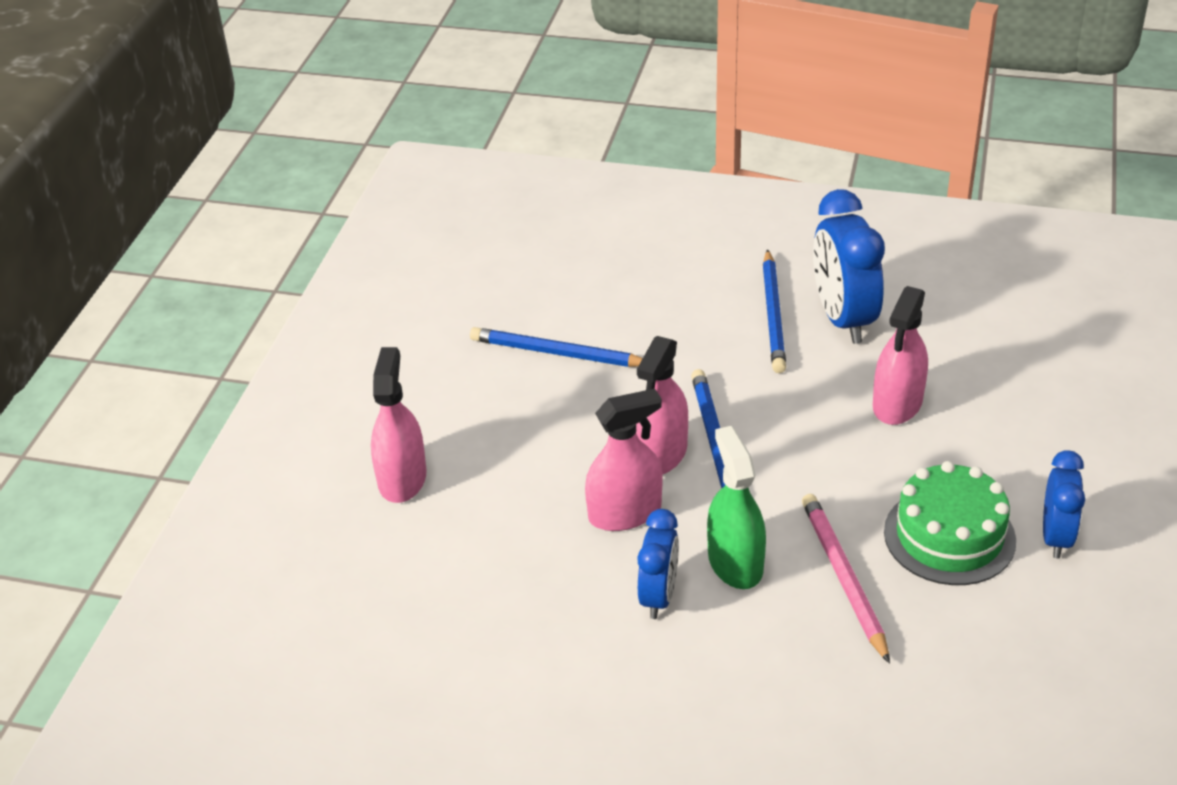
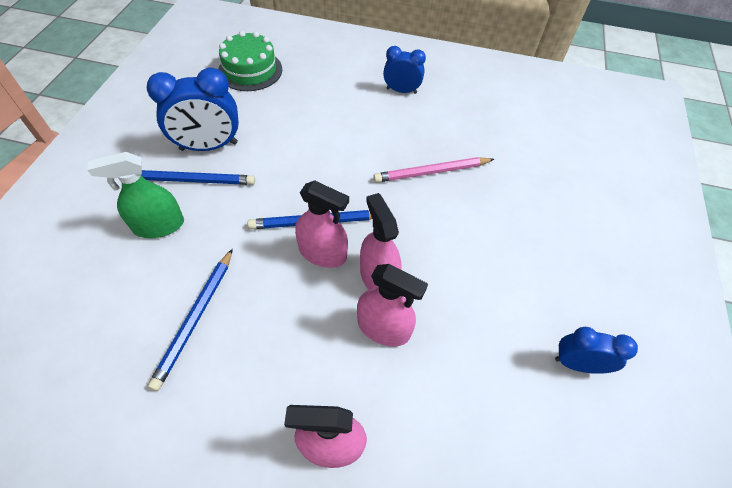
camera: 95 degrees left, 15 degrees up
(658, 596) = (452, 261): blue clock -> blue clock (577, 364)
(735, 563) = (422, 220): green spray bottle -> green spray bottle (159, 225)
(897, 404) = (294, 132): pink spray bottle -> pink spray bottle (383, 327)
(949, 536) = (400, 127): green cake -> green cake (250, 70)

